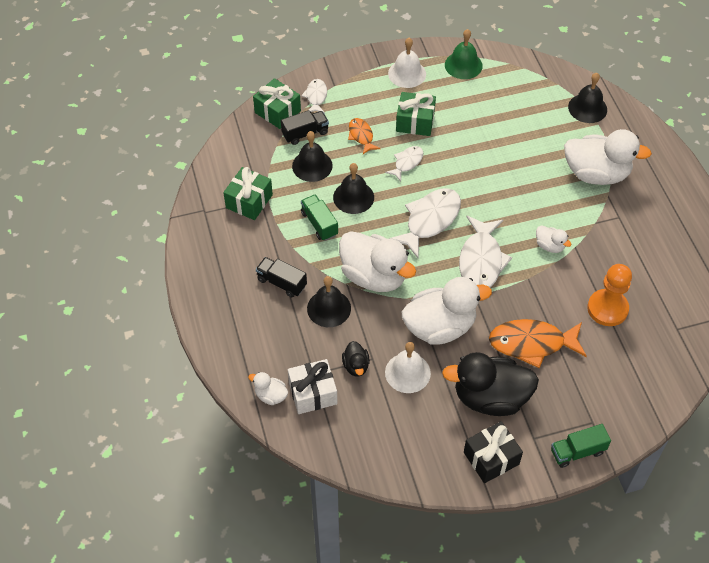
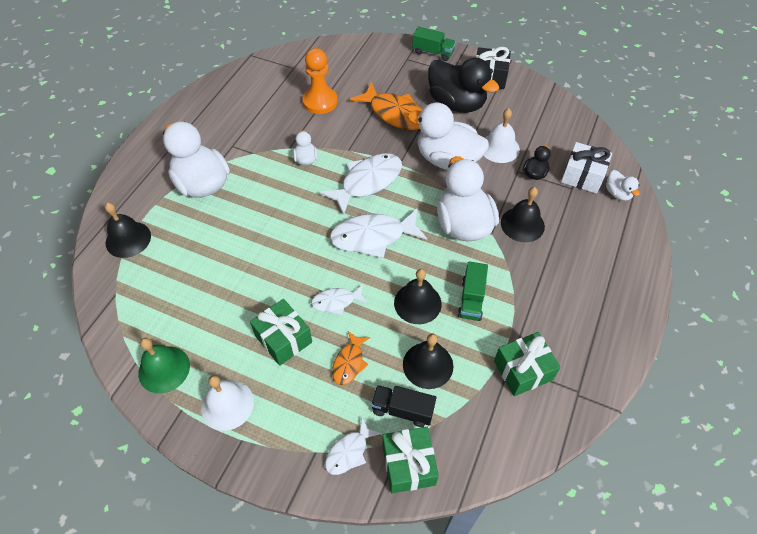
camera: 140 degrees left, 0 degrees up
(282, 283) = (547, 269): black truck -> none

